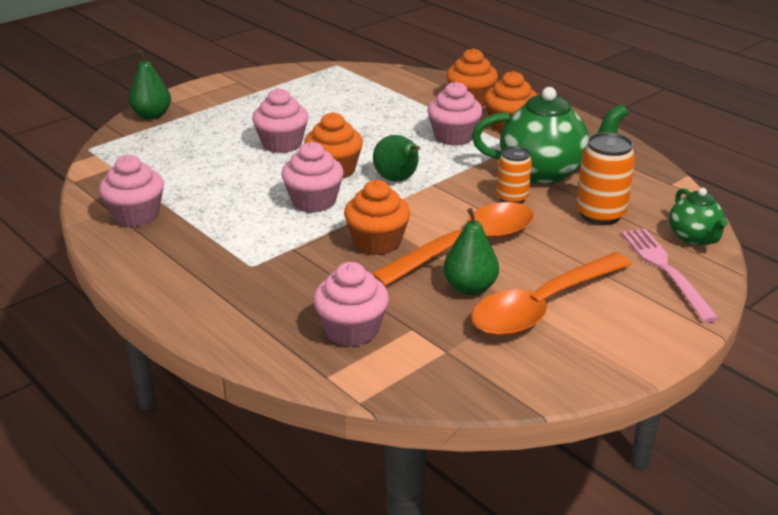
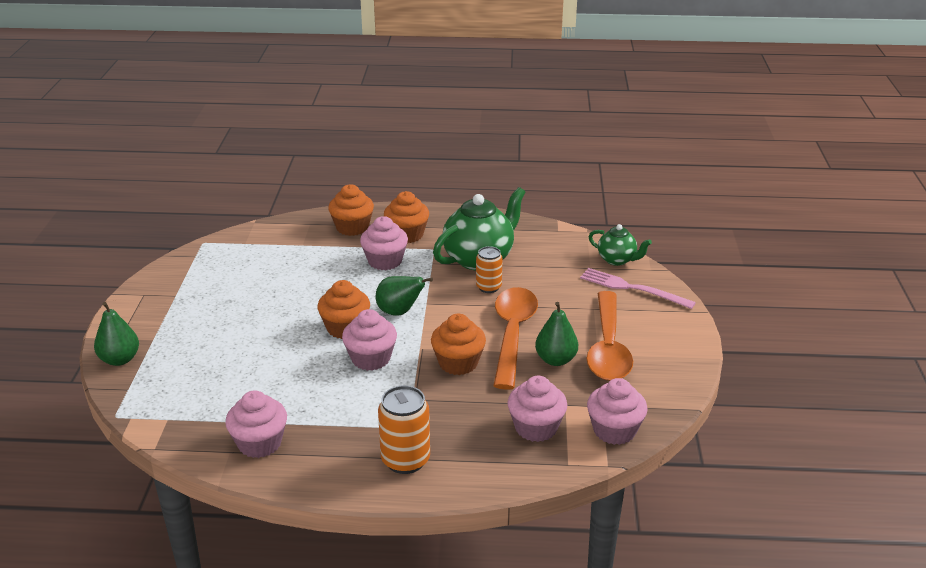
camera: 45 degrees left, 0 degrees up
(282, 144) = (273, 328): pink cupcake -> pink cupcake (614, 430)
(600, 214) = (551, 271): orange can -> orange can (405, 460)

